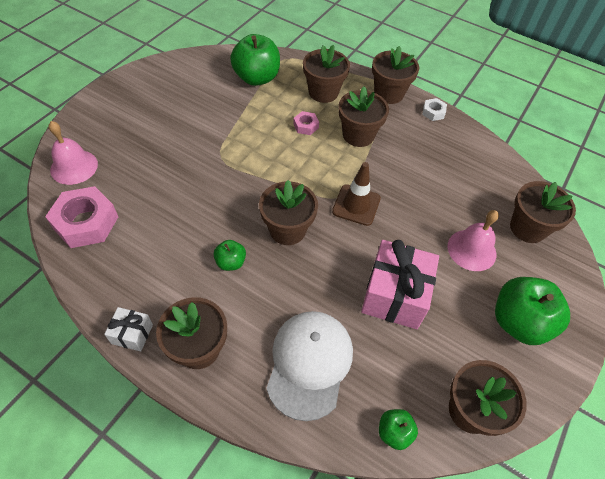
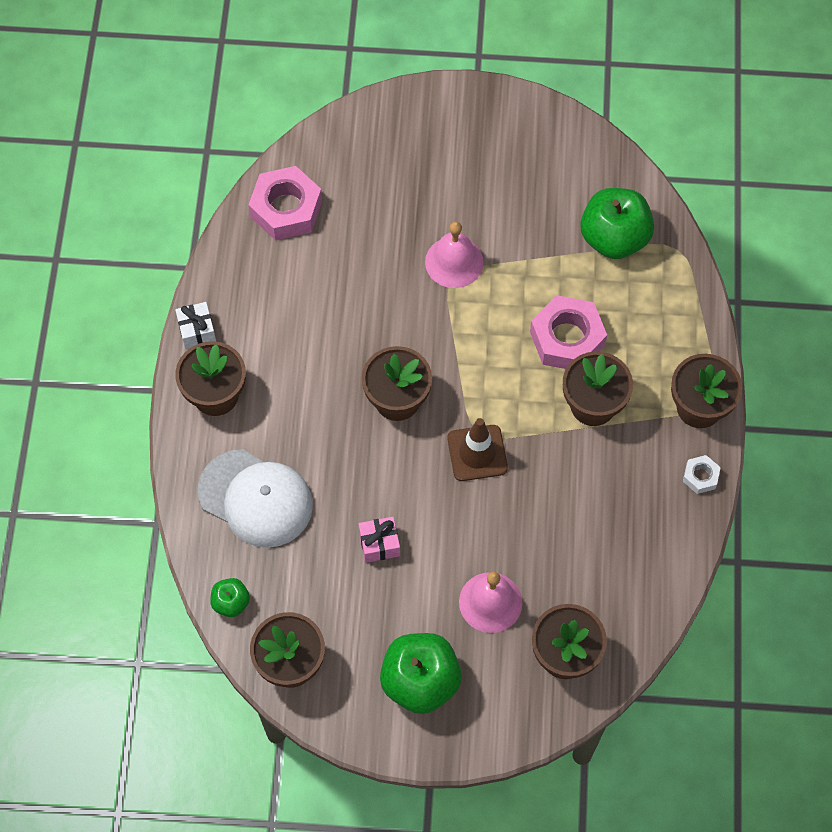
camera: 65 degrees right, 10 degrees up
(74, 167) = (345, 147): pink bell -> pink bell (454, 262)
(230, 262) = (322, 368): green apple -> none
(306, 126) = (567, 339): pink nut -> pink nut, size x2.07
(309, 363) = (256, 498): white cap -> white cap turned 45 degrees clockwise
(323, 92) = (643, 328): brown flower pot -> none
(394, 295) = (379, 544): pink gift -> pink gift, size x0.49

